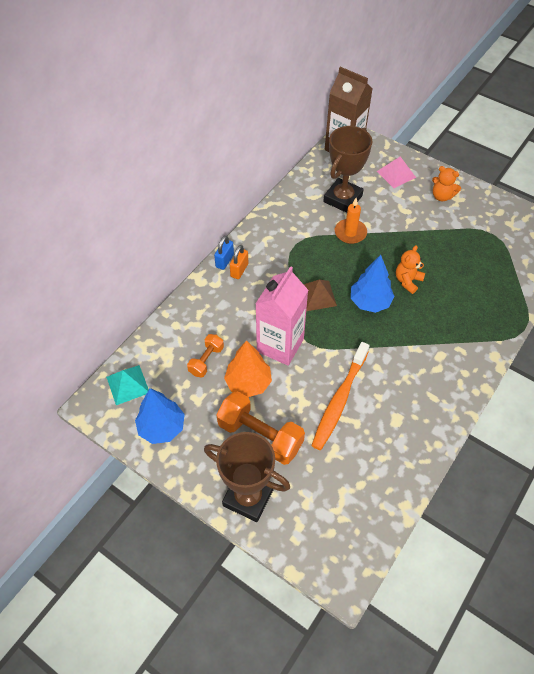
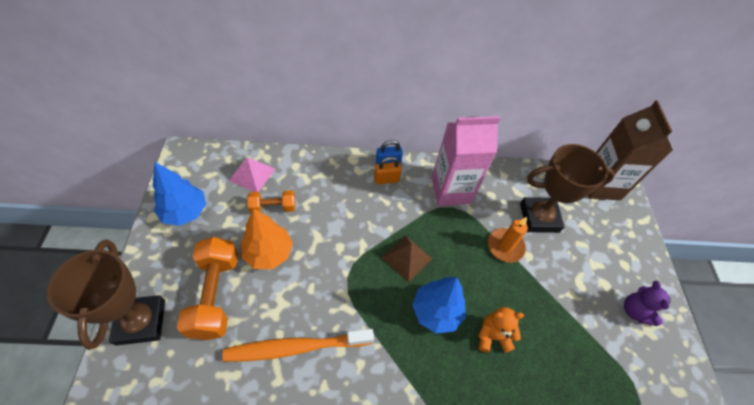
camera: 50 degrees right, 0 degrees up
(128, 385) = (215, 166): turquoise pyramid -> none
(280, 345) = (327, 257): pink carton -> pink carton (451, 190)
(396, 174) = (616, 249): pink pyramid -> pink pyramid (252, 174)
(442, 196) = (635, 311): orange teddy bear -> purple teddy bear

